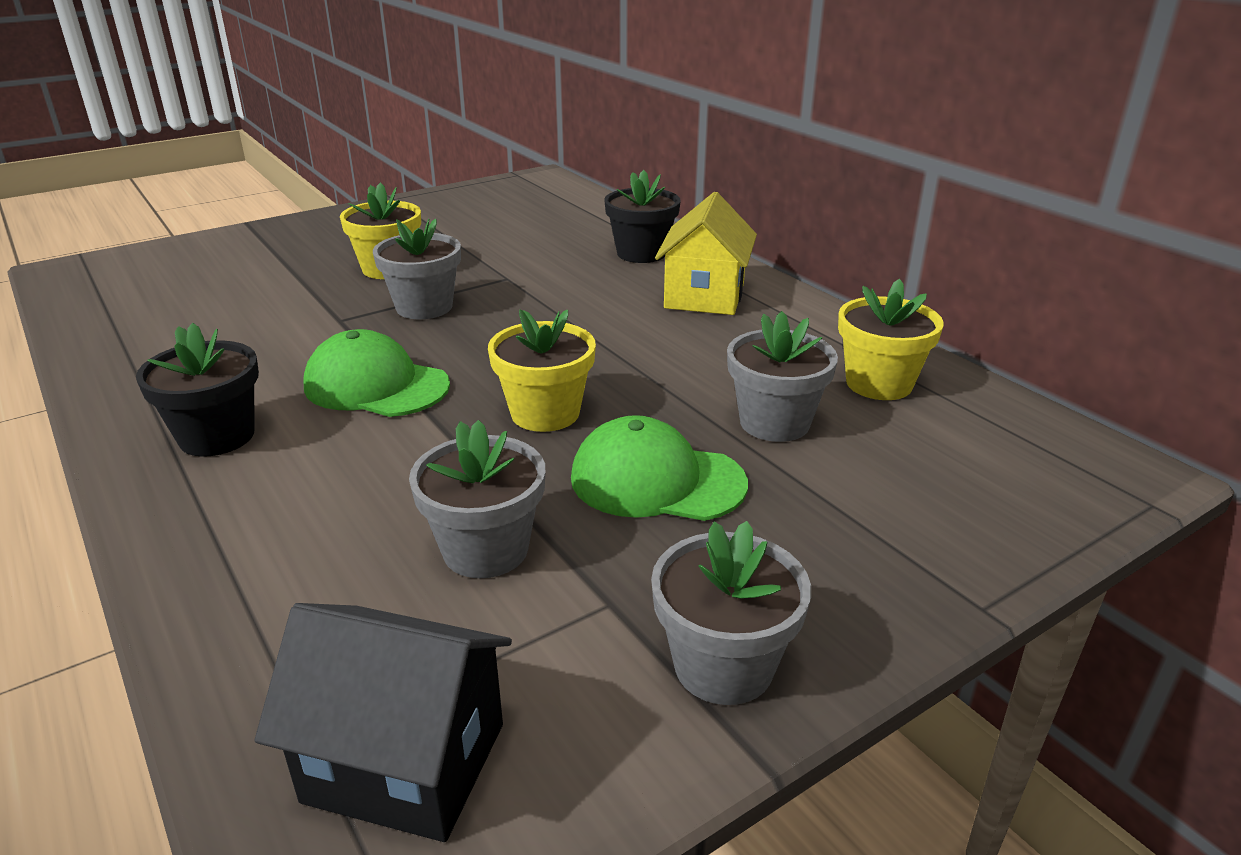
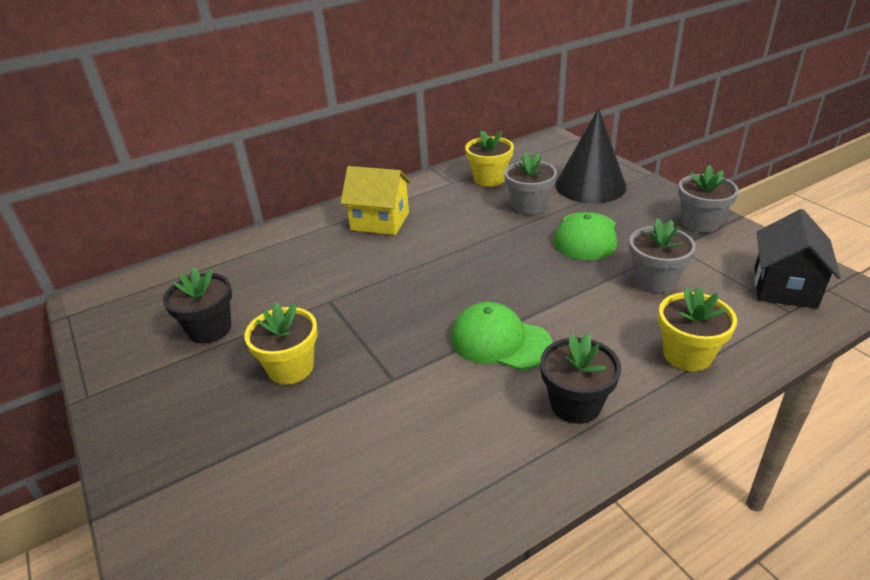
camera: 85 degrees left, 5 degrees up
(376, 385) = (500, 341): green cap -> green cap turned 90 degrees clockwise
(424, 307) = (376, 336): grey flower pot -> none
(545, 413) = (528, 271): yellow flower pot -> yellow flower pot (687, 354)
(641, 253) = (301, 244): black flower pot -> black flower pot (210, 329)
(887, 506) = (590, 185): none -> black cone

